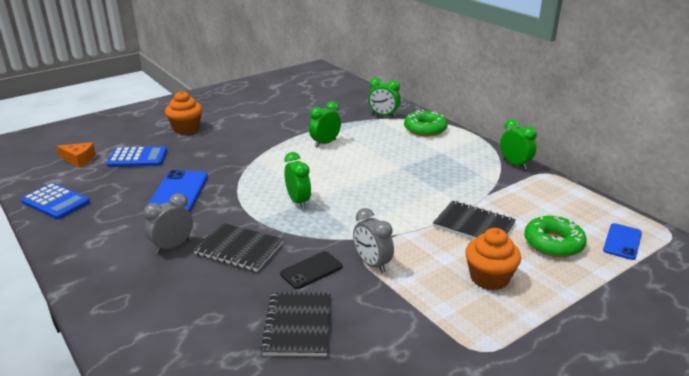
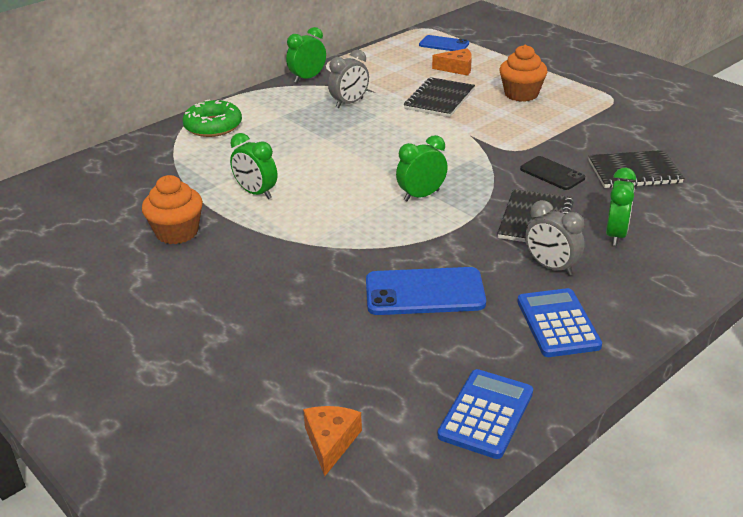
camera: 95 degrees left, 5 degrees up
(137, 158) = (318, 365): blue calculator -> blue calculator (558, 323)
(186, 128) = (193, 337): orange cupcake -> orange cupcake (177, 232)
(372, 264) = (526, 144): grey clock -> grey clock (349, 103)
(383, 115) = (162, 156): green clock -> green clock (616, 235)
(553, 243) = (457, 68): green donut -> orange cheese

